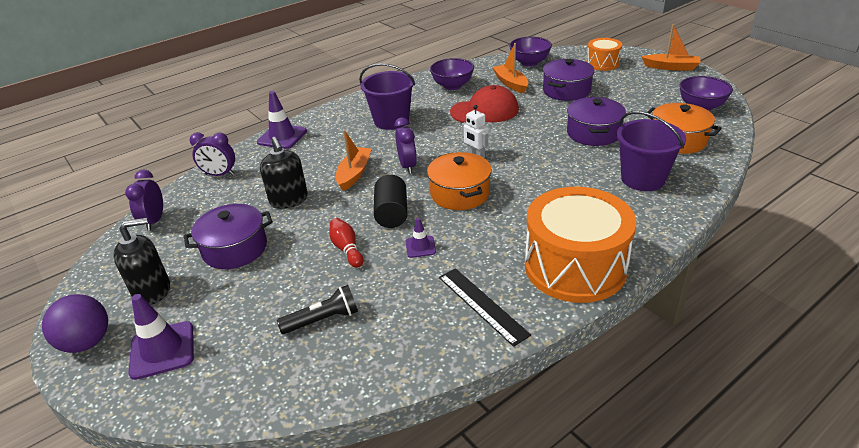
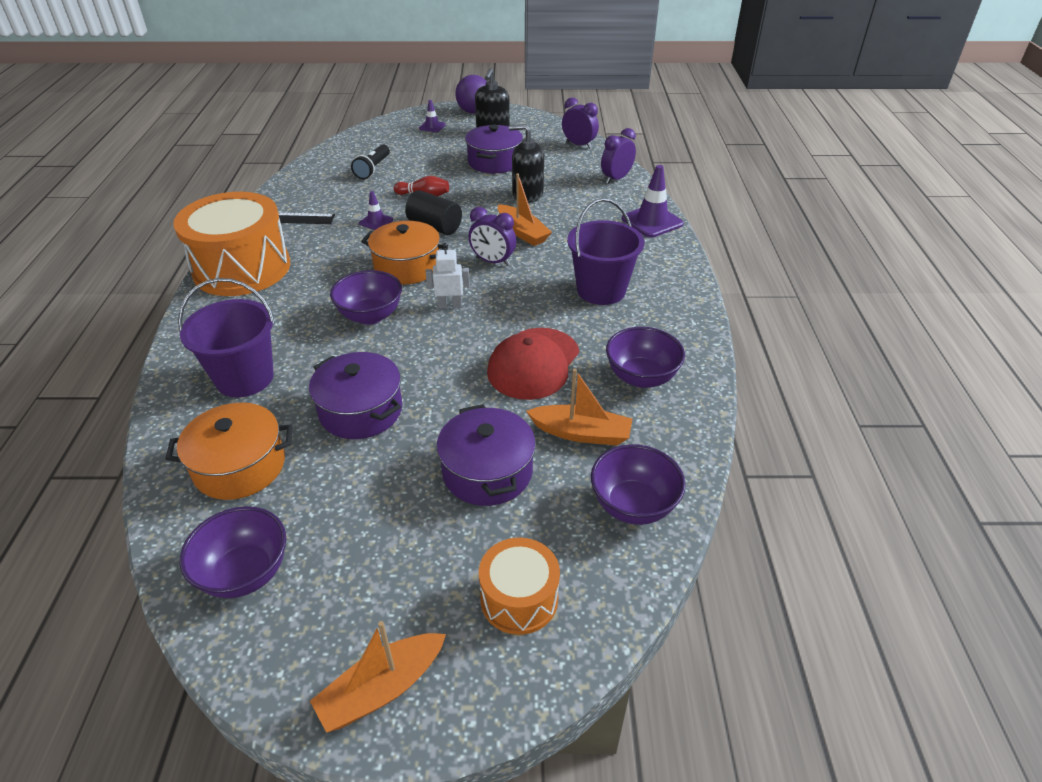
camera: 125 degrees right, 5 degrees up
(162, 350) = (432, 126): purple traffic cone -> purple traffic cone, size x0.55
(528, 174) = (370, 316): none -> purple bowl

